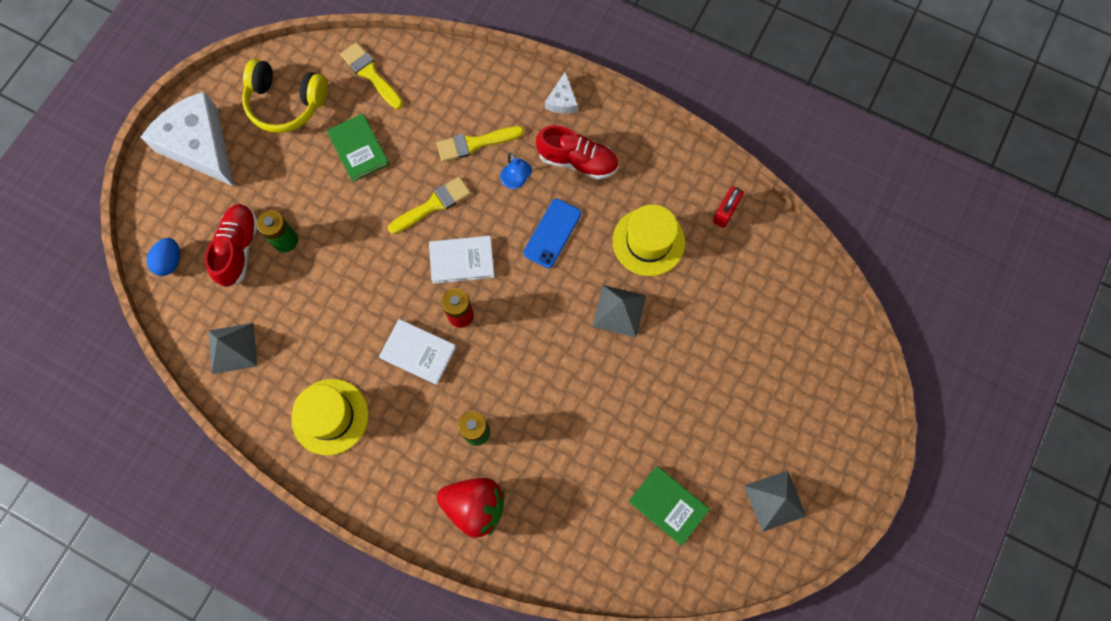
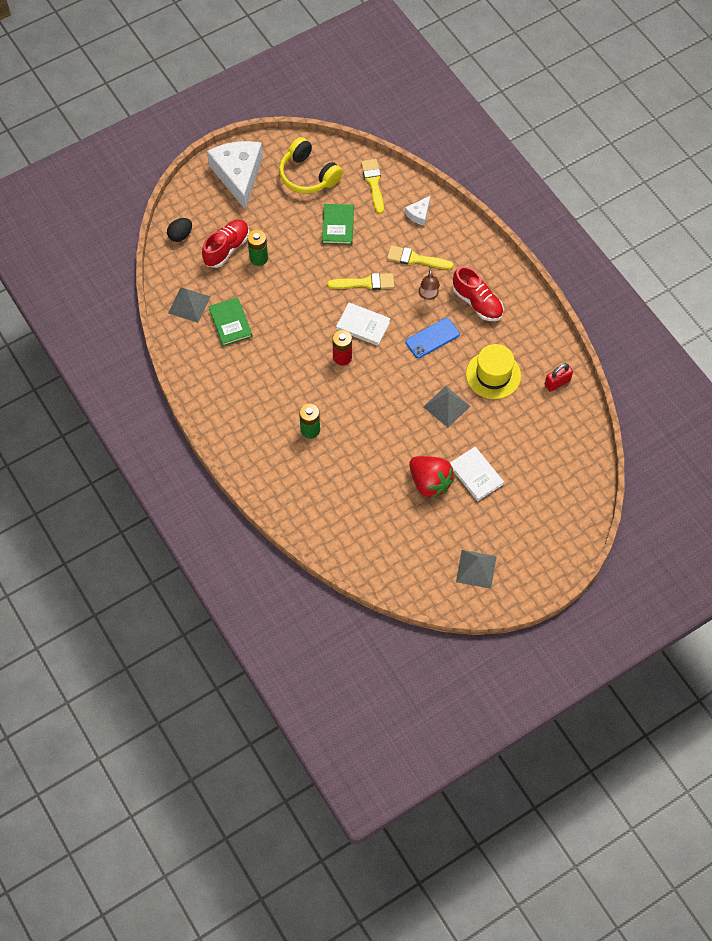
camera: 30 degrees right, 10 degrees down
(170, 262) = (180, 235): blue egg -> black egg
(330, 416) = (225, 374): yellow hat -> none
(418, 352) = (302, 365): white book -> white book (476, 475)
(475, 506) = (283, 471): red strawberry -> red strawberry (430, 482)
(516, 181) = (428, 295): blue lamp -> brown lamp
(562, 100) = (491, 260): white cheese -> white cheese (419, 214)
(668, 505) = (405, 535): green book -> green book (230, 323)

